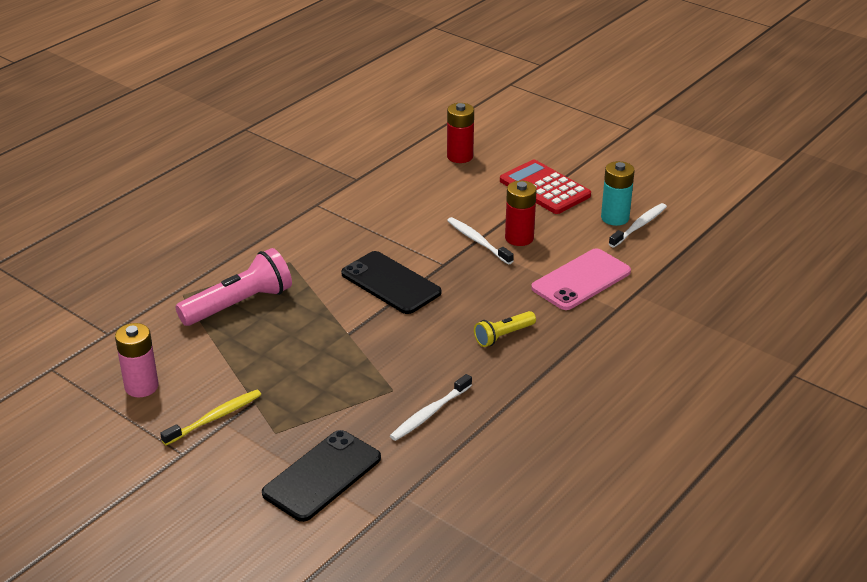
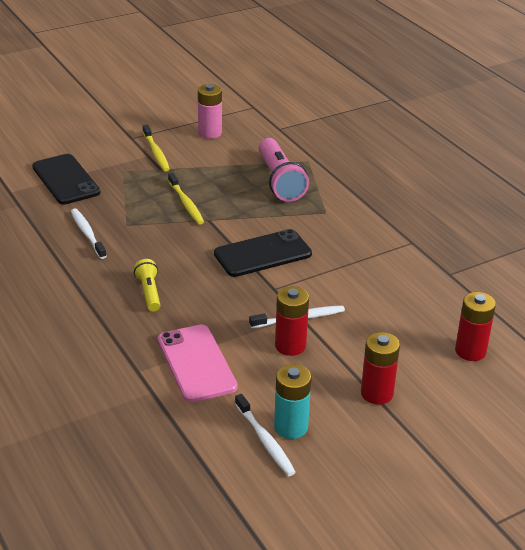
camera: 110 degrees right, 0 degrees up
(323, 359) = (186, 203): none -> yellow toothbrush
(544, 188) = (377, 393): red calculator -> red battery

